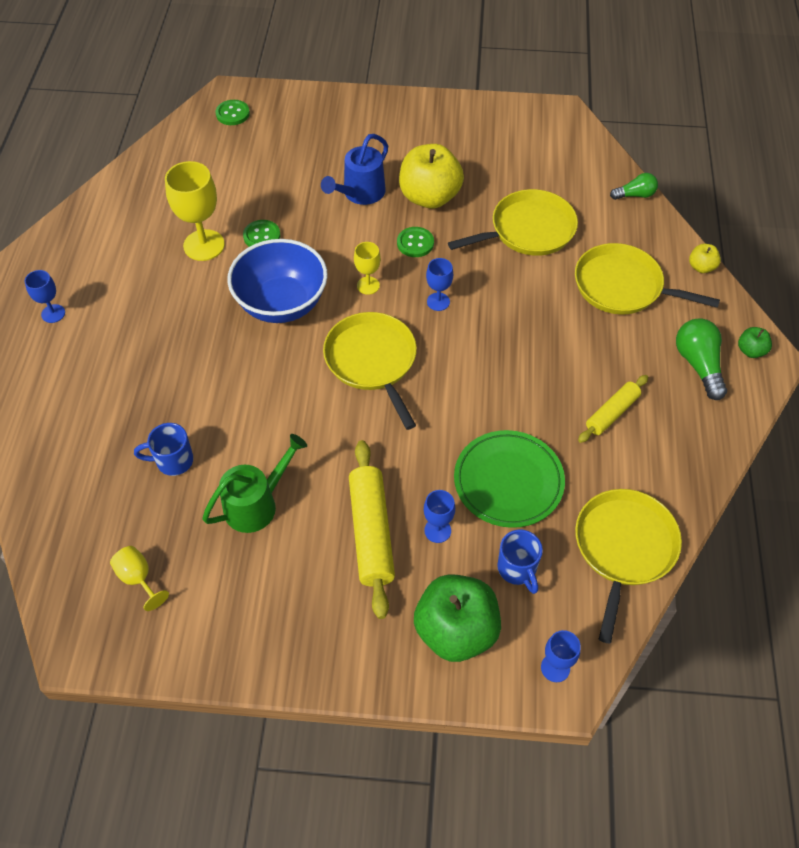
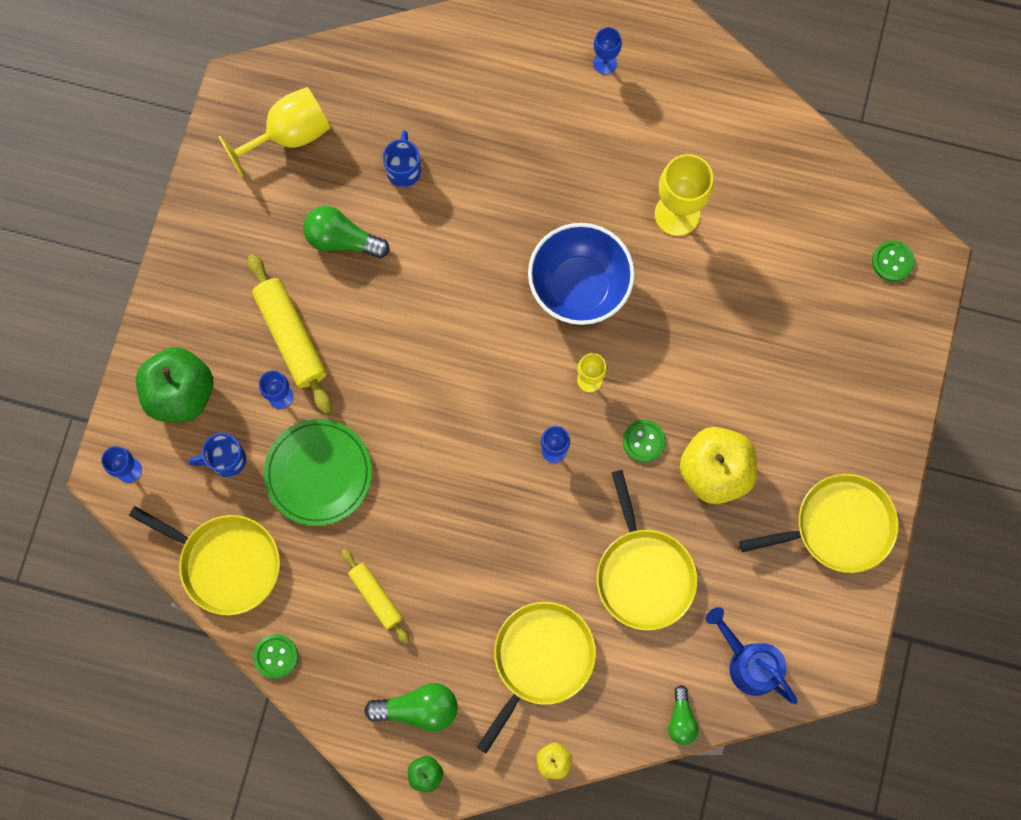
camera: 100 degrees right, 20 degrees up
(138, 578) = (289, 135): yellow goblet -> yellow goblet, size x1.84
(257, 504) = (342, 240): green watering can -> green light bulb
(262, 236) = (681, 276): green button -> green button (276, 656)
(360, 194) = (732, 392): blue watering can -> blue watering can (748, 662)
(371, 532) = (291, 337): yellow rolling pin -> yellow rolling pin turned 60 degrees clockwise
(372, 361) = (486, 368): yellow pan -> yellow pan (838, 526)

